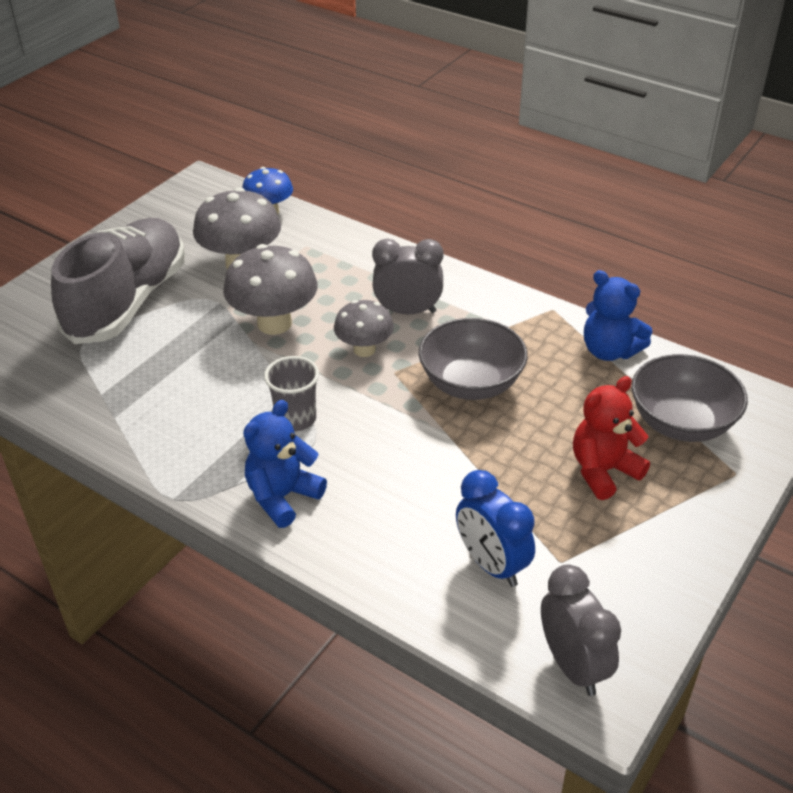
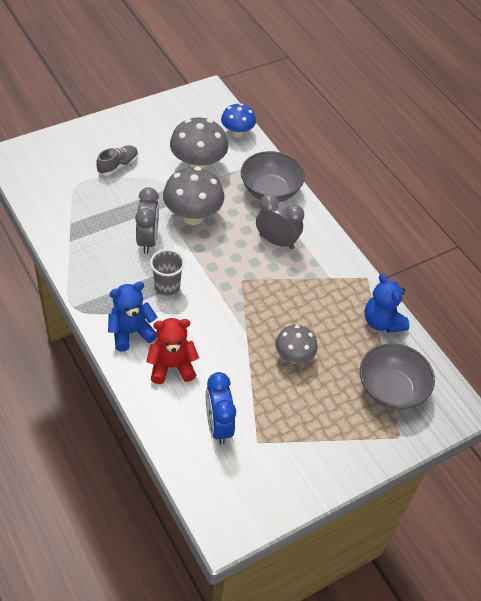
camera: 20 degrees right, 10 degrees up
(128, 302) = (118, 165): grey shoe -> grey shoe, size x0.41
(364, 349) = (234, 257): grey mushroom -> grey mushroom (293, 357)
(471, 383) = (282, 307): grey bowl -> grey bowl (270, 191)
(573, 665) = (223, 503): grey clock -> grey clock (147, 240)
(603, 471) = (321, 399): red teddy bear -> red teddy bear (171, 366)

